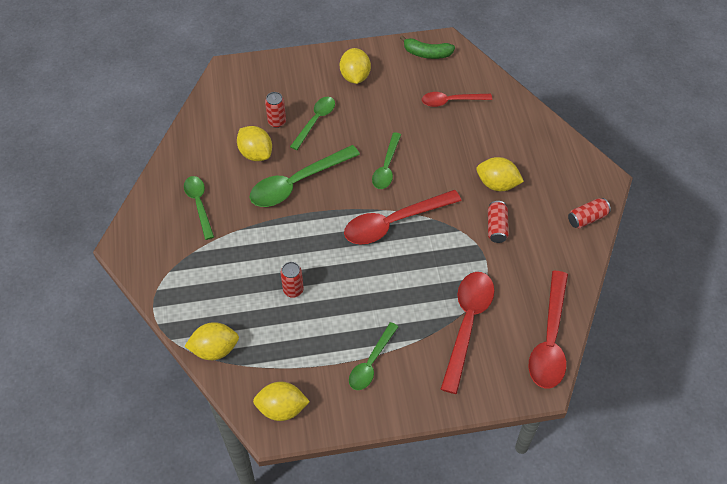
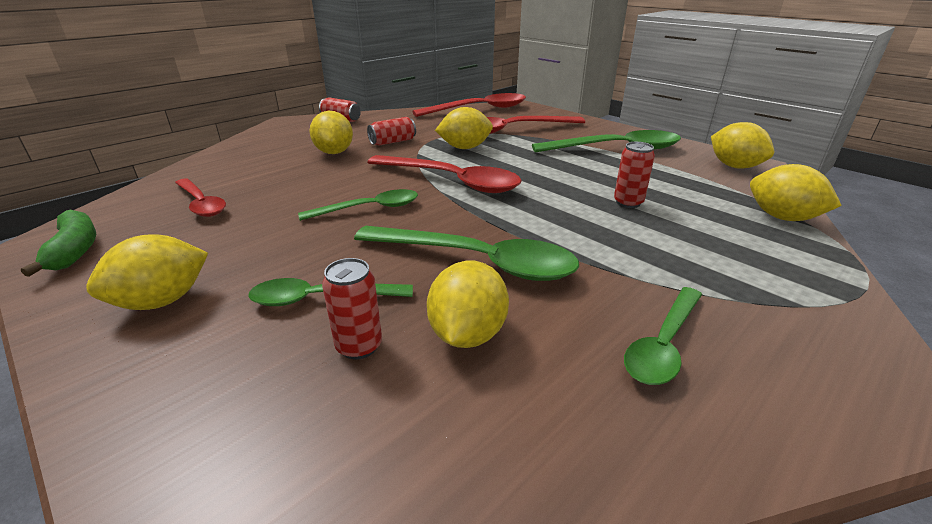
camera: 125 degrees left, 25 degrees down
(371, 362) = (616, 149): green spoon -> green spoon, size x1.64
(449, 264) = (464, 148): none -> yellow lemon

